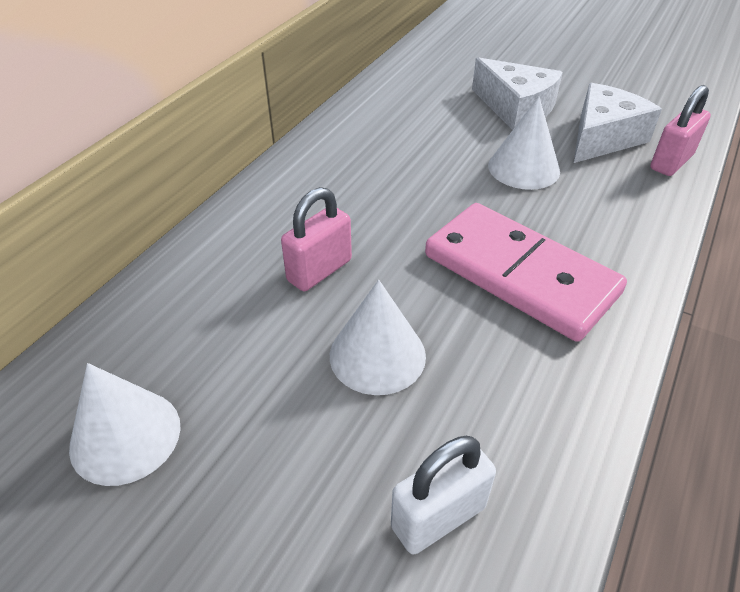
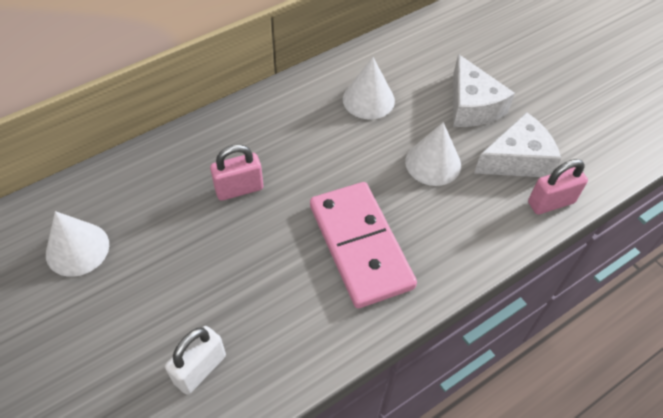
camera: 25 degrees right, 10 degrees up
(377, 355) = (234, 261): white cone -> white cone (368, 99)
(438, 517) = (200, 369): white padlock -> white padlock turned 45 degrees counterclockwise

